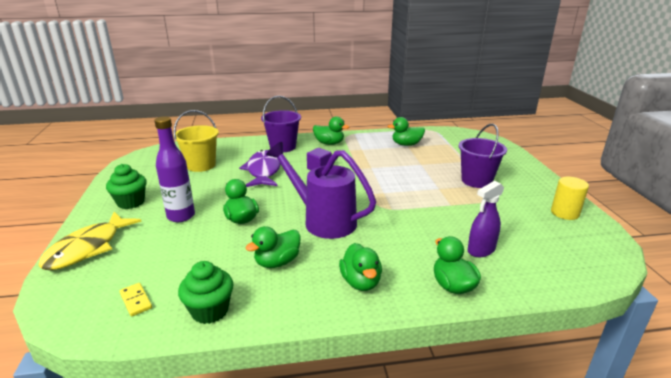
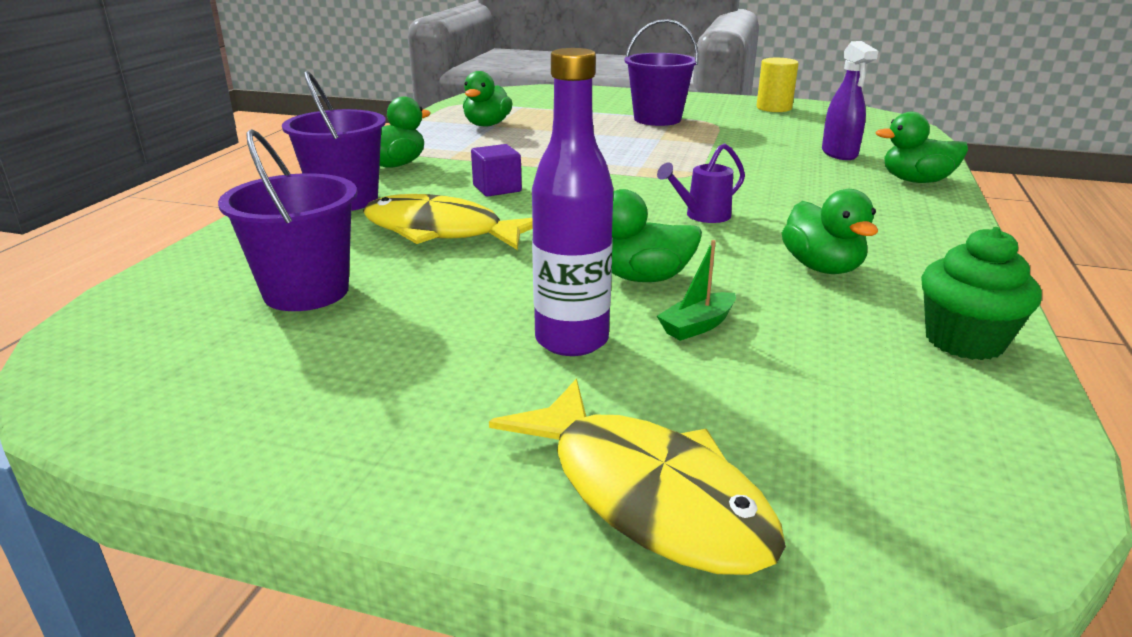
camera: 65 degrees left, 0 degrees up
(131, 202) = (416, 409): green cupcake -> none
(136, 301) = (924, 420): yellow domino -> none
(201, 165) = (306, 292): yellow bucket -> purple bucket
(201, 239) = (697, 326): none -> green boat
(263, 171) = (441, 232): purple fish -> yellow fish
(323, 221) = (702, 216): purple watering can -> purple watering can, size x0.45
(361, 282) = (897, 223): green duck -> none

